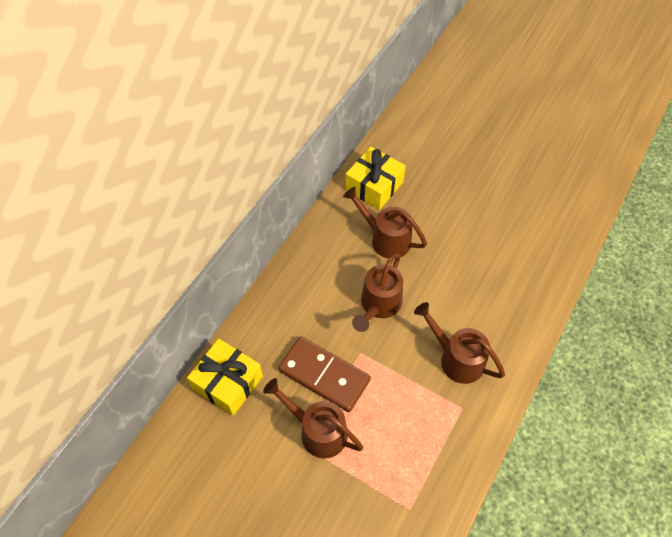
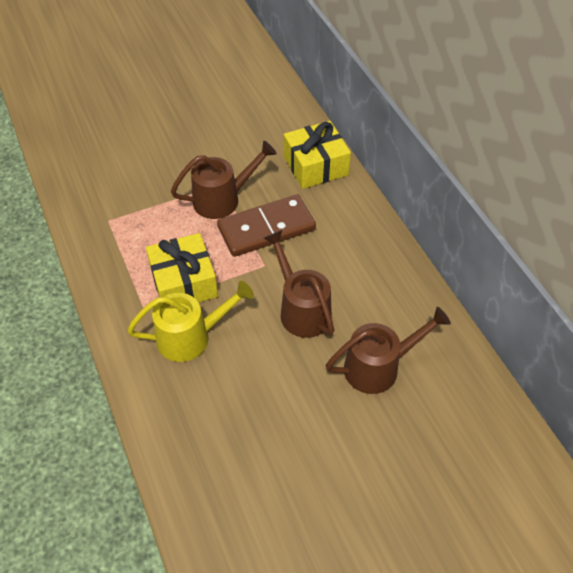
camera: 125 degrees right, 5 degrees down
(374, 186) = (466, 404): yellow gift -> yellow gift (184, 282)
(456, 358) = (192, 336): brown watering can -> yellow watering can

